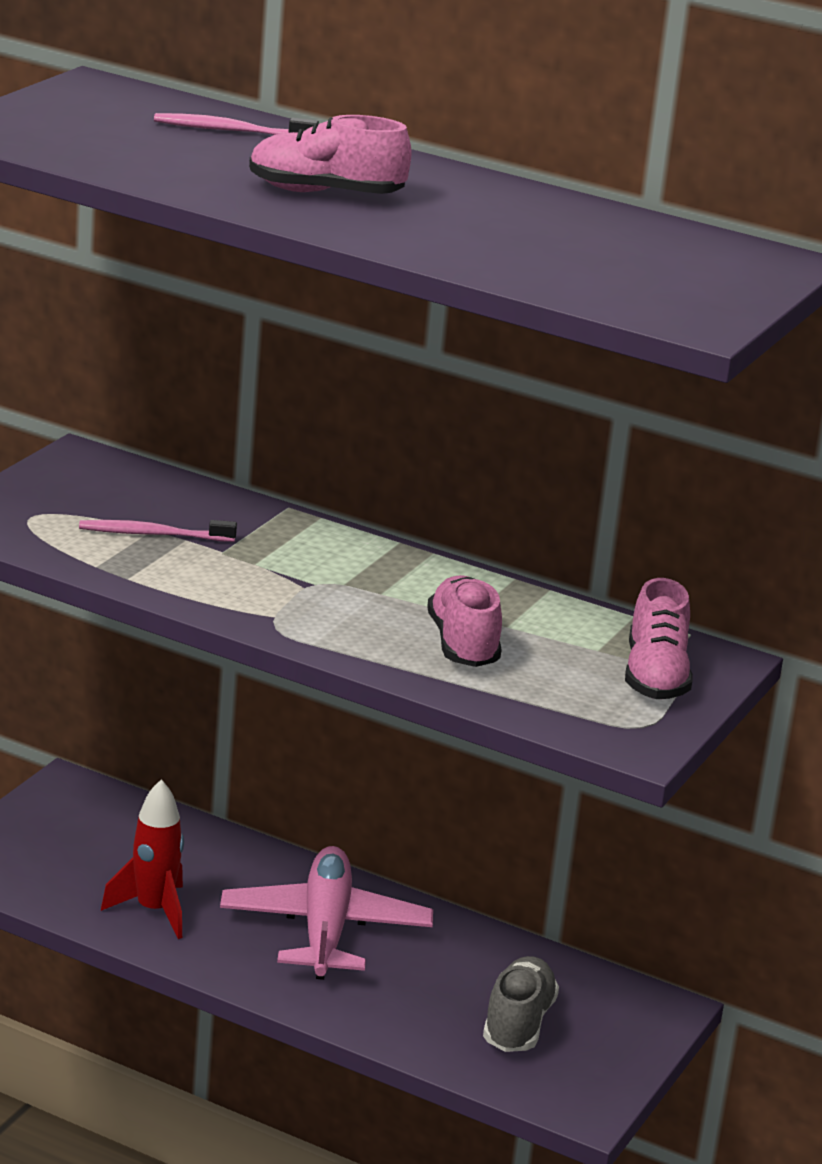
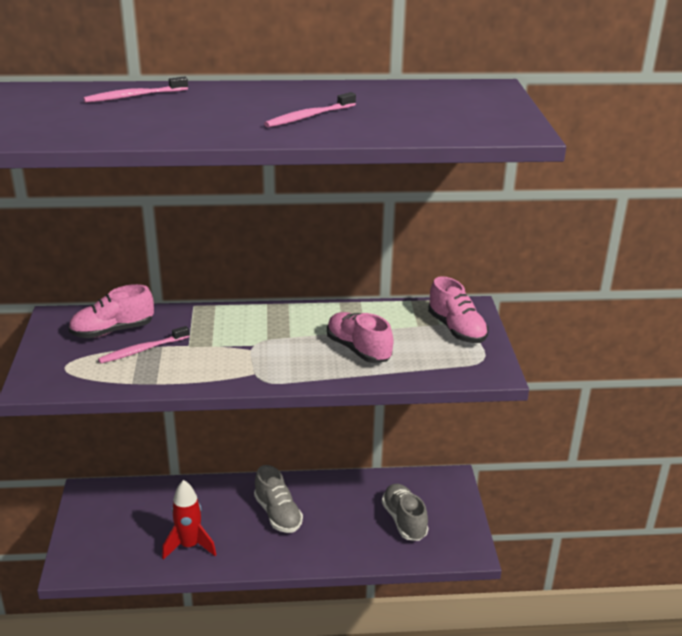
camera: 30 degrees left, 5 degrees up
(324, 930) = (278, 514): pink plane -> grey shoe
(325, 193) = (238, 117): pink shoe -> pink shoe (113, 331)
(423, 219) = (309, 117): none -> pink toothbrush

